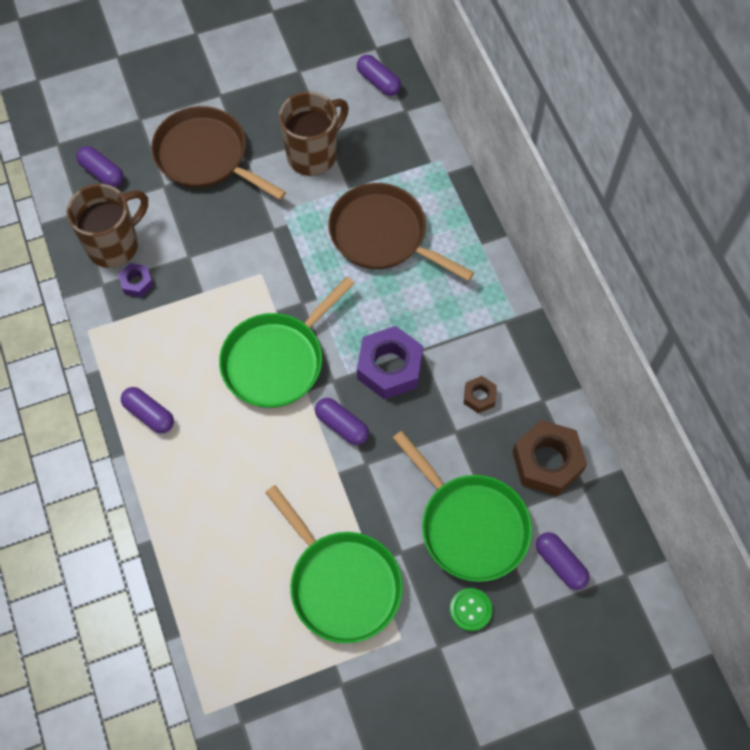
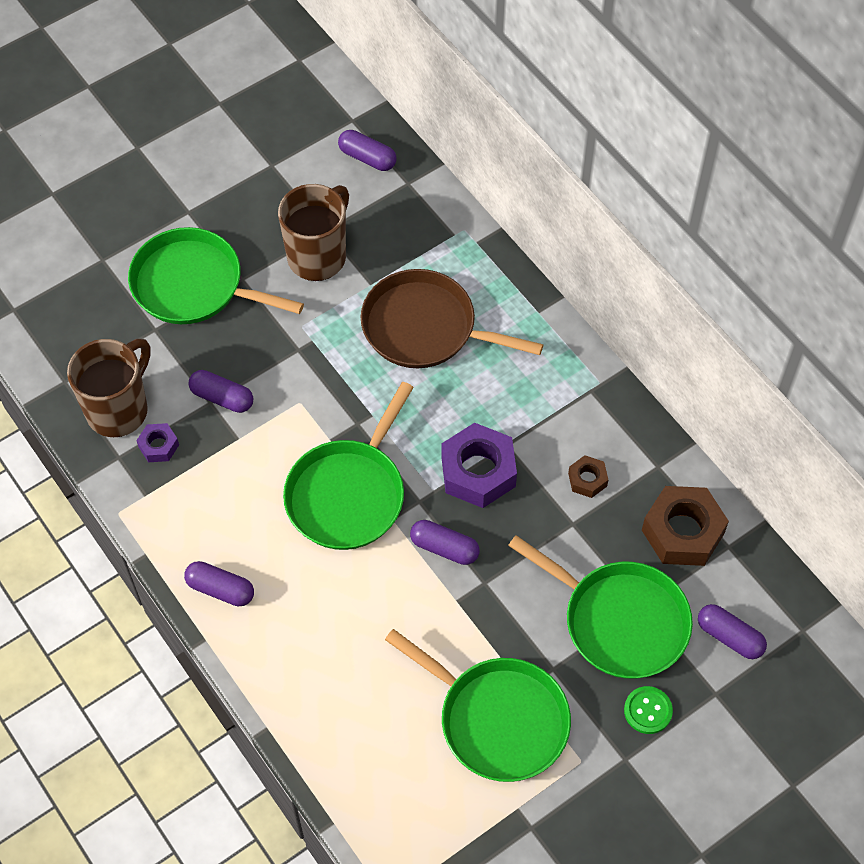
camera: 15 degrees left, 5 degrees down
(102, 172) = (77, 330): purple capsule -> purple capsule (222, 398)
(205, 156) = (193, 285): brown pan -> green pan

